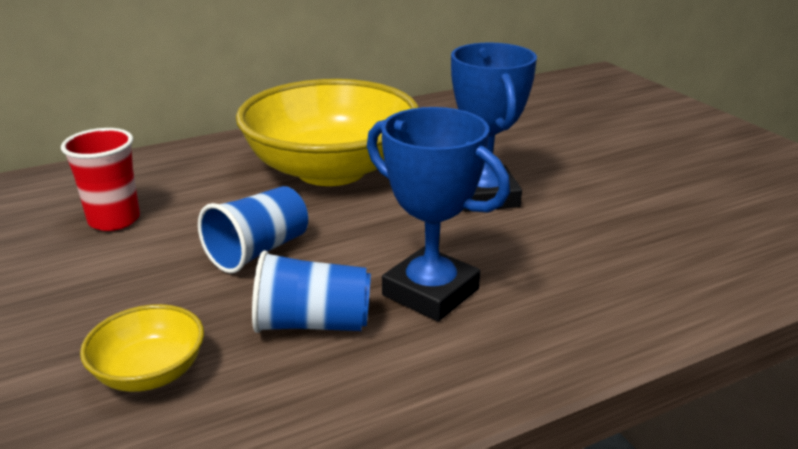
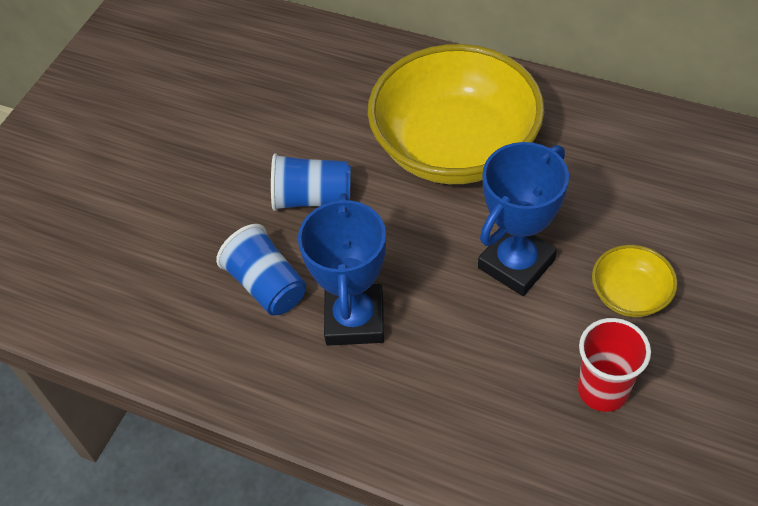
camera: 55 degrees right, 25 degrees up
(114, 220) = (274, 101): red cup -> red cup (603, 390)
(150, 372) = (165, 250): yellow bowl -> yellow bowl (629, 294)

